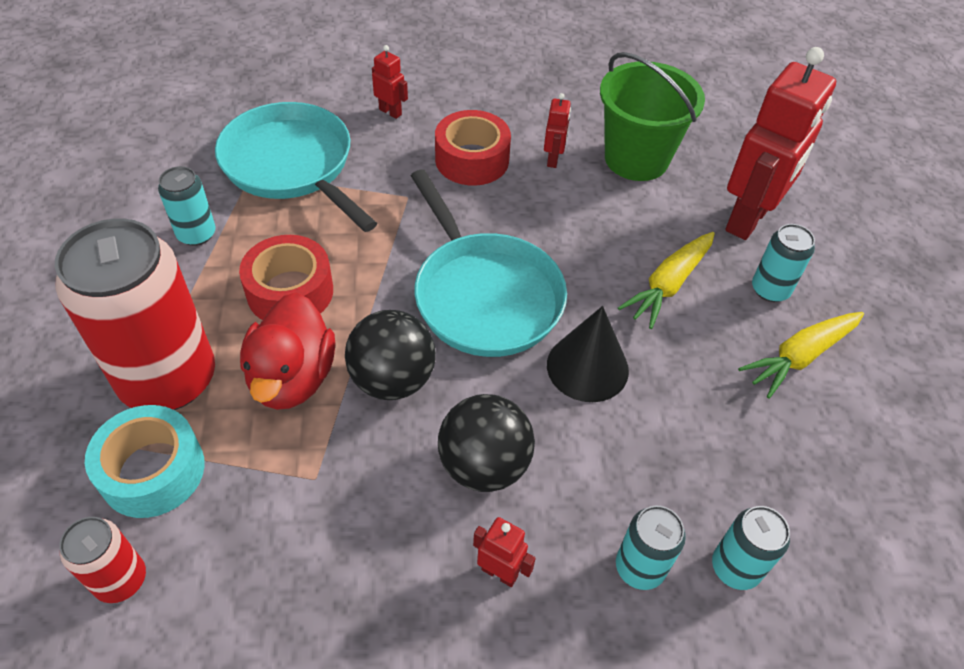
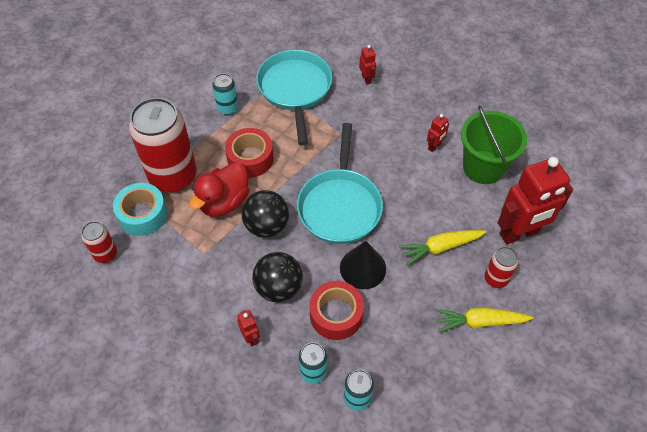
camera: 35 degrees right, 5 degrees up
(472, 160) = (389, 127): red tape -> red tape (336, 315)
(770, 290) = (496, 278): turquoise can -> red can

